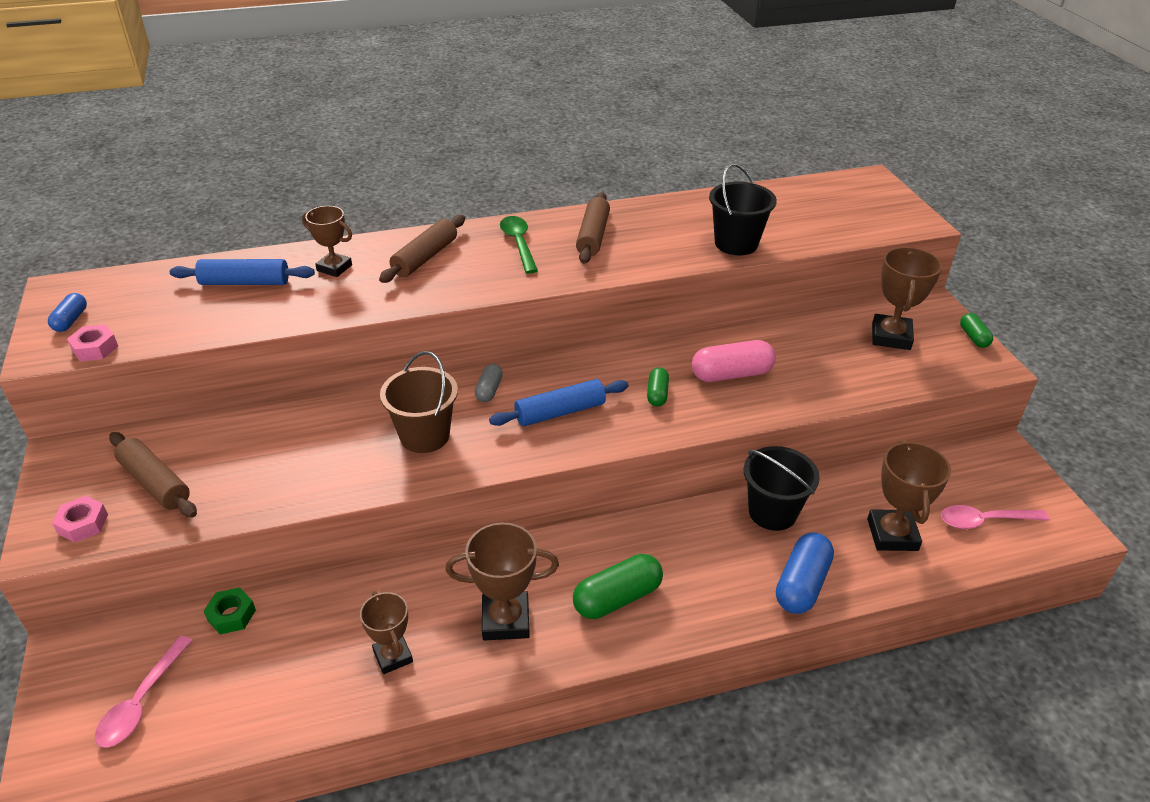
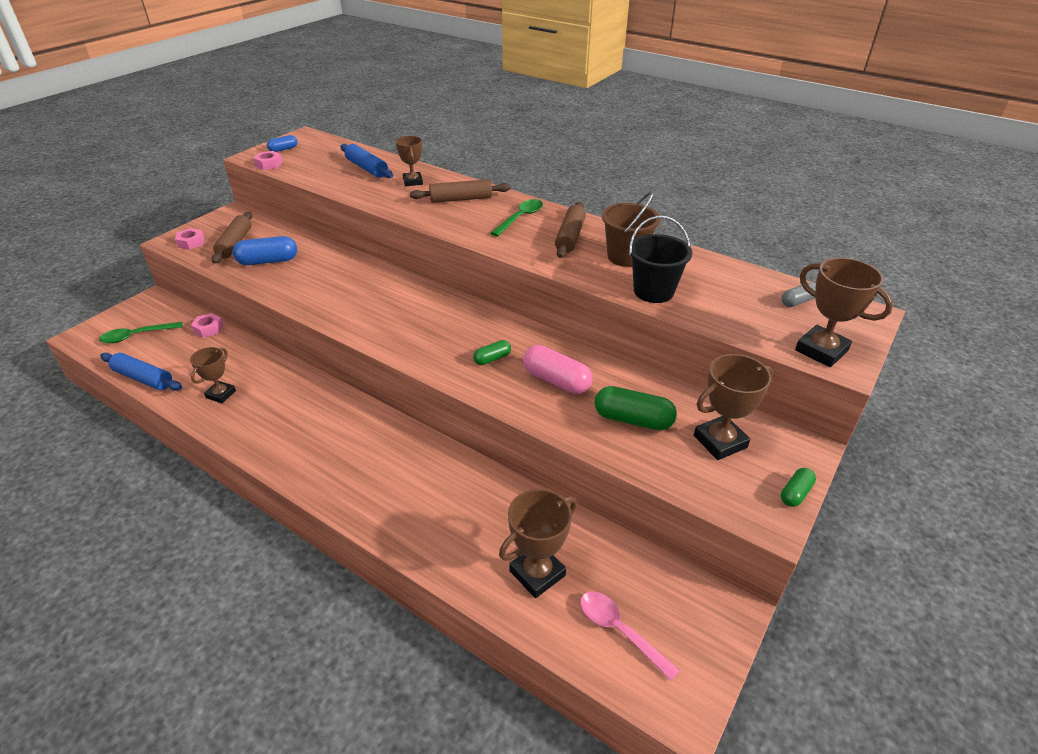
camera: 50 degrees right, 0 degrees up
(142, 701) = (137, 336): pink spoon -> green spoon
(231, 615) = (208, 329): green nut -> pink nut
(424, 436) = (351, 296): brown bucket -> brown bucket (626, 257)
(489, 390) = (416, 296): grey capsule -> grey capsule (797, 302)
(505, 620) = (280, 420): brown trophy -> brown trophy (821, 350)
(560, 412) = (427, 330): blue rolling pin -> blue rolling pin (143, 378)
(593, 236) = (570, 237): brown rolling pin -> brown rolling pin turned 45 degrees counterclockwise
(617, 598) = (337, 457): green capsule -> green capsule (633, 420)
(772, 512) = (490, 492): black bucket -> none
(801, 584) = (431, 542): blue capsule -> blue capsule (268, 261)

